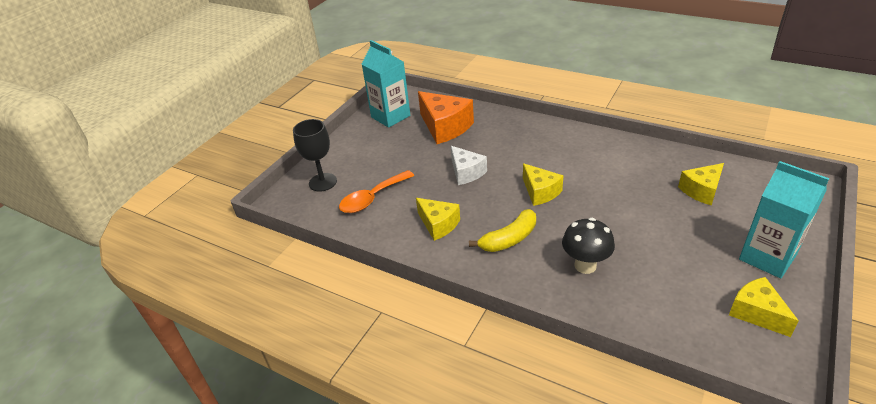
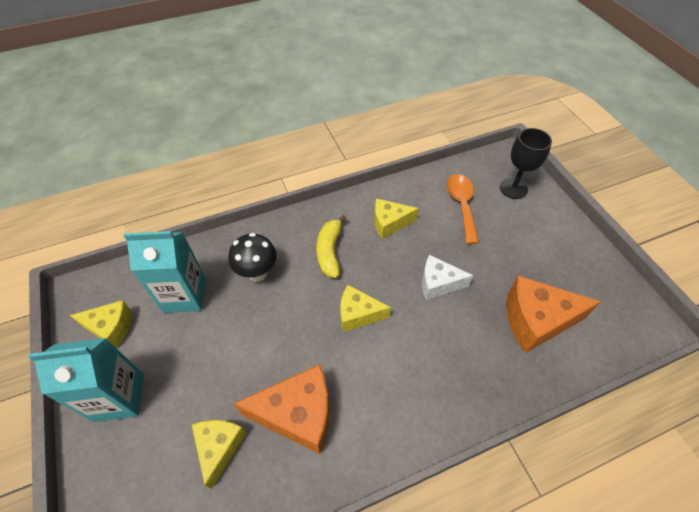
camera: 125 degrees right, 15 degrees up
(390, 116) = (598, 289): turquoise carton -> turquoise carton (185, 295)
(636, 175) = (298, 414): none -> orange cheese

